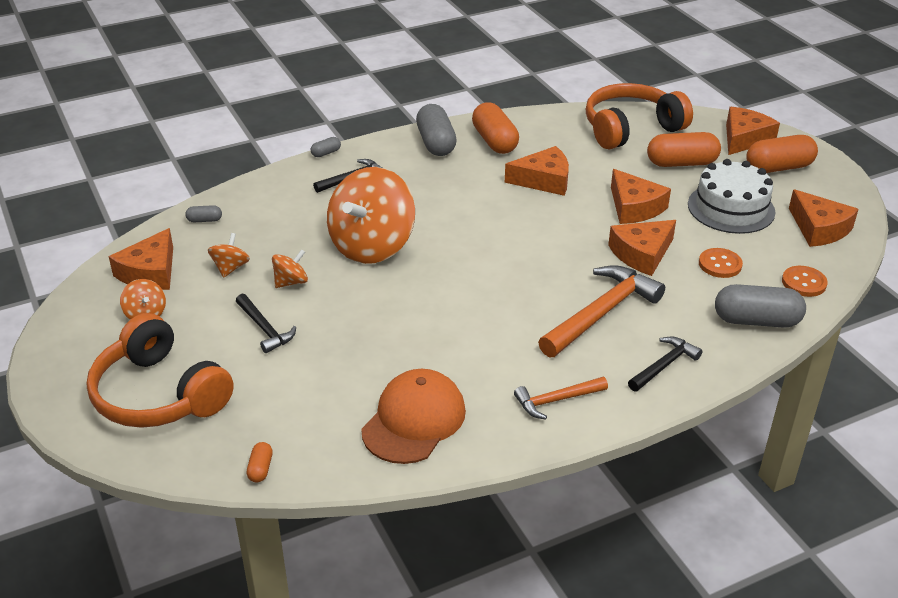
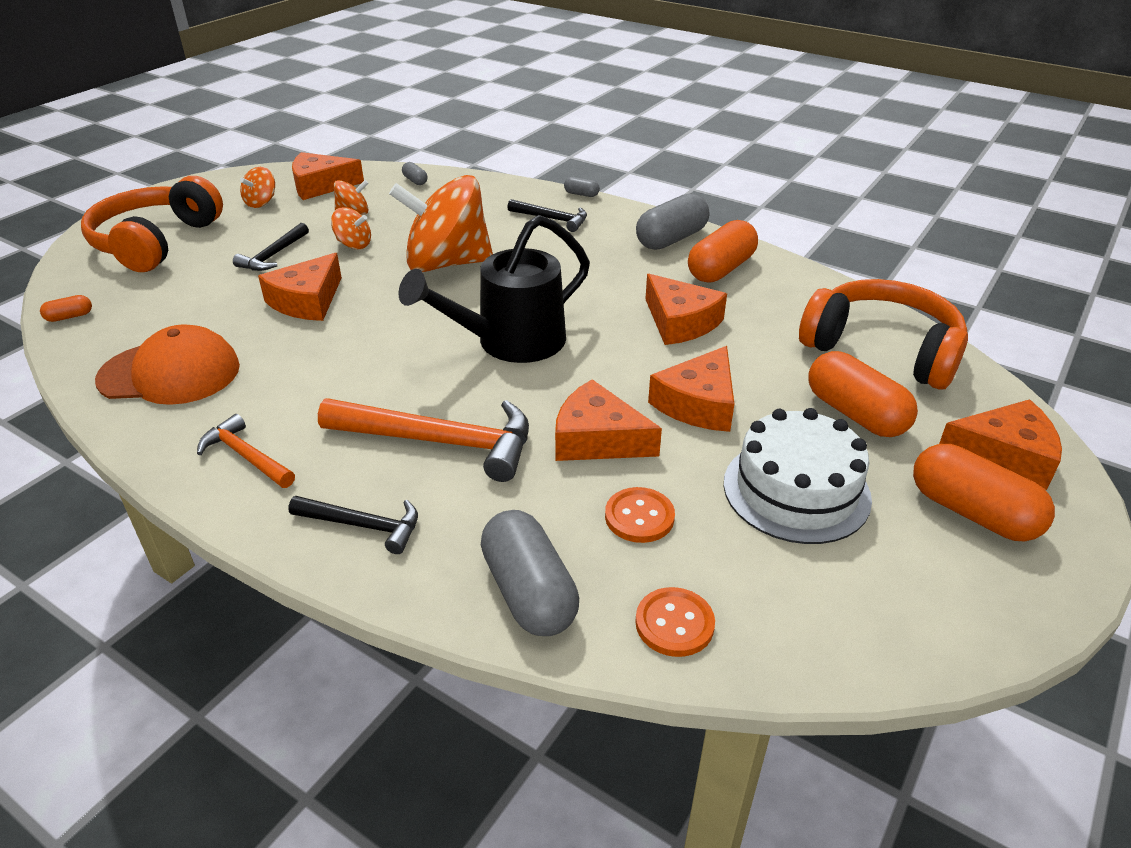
camera: 60 degrees right, 0 degrees up
(510, 252) = (509, 343): none -> black watering can
(819, 229) = (849, 605): orange cheese -> orange cheese (307, 301)

